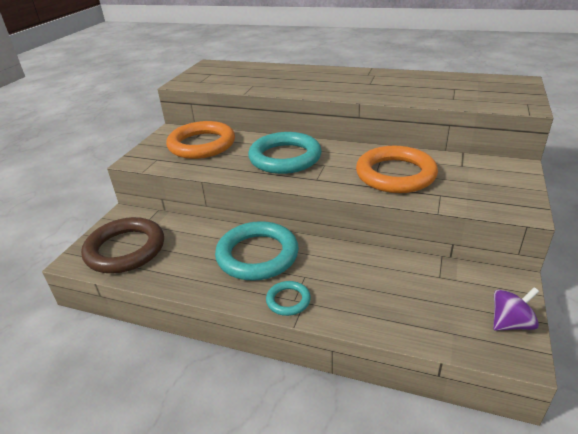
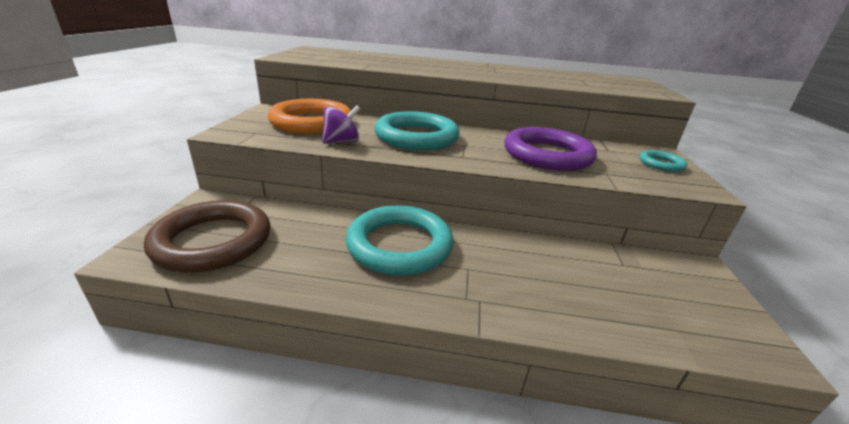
camera: 15 degrees left, 5 degrees down
(288, 300) = (459, 299): turquoise ring -> turquoise ring (661, 164)
(395, 174) = (547, 155): orange ring -> purple ring
(510, 323) = (731, 314): purple spinning top -> purple spinning top (341, 142)

